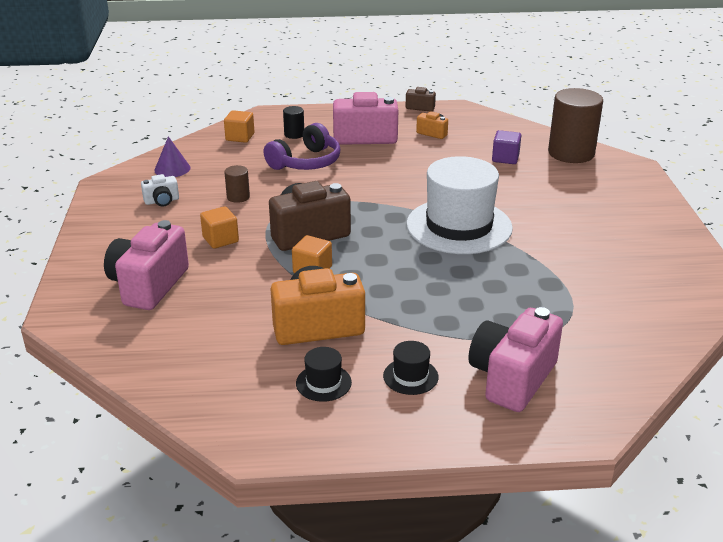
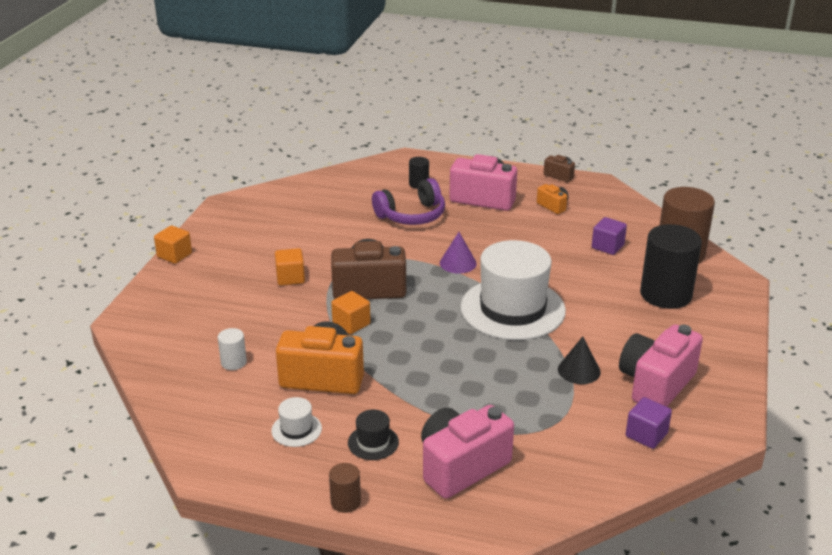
camera: 20 degrees right, 0 degrees up
(148, 285) = (207, 308): pink camera -> pink camera (656, 384)
(162, 201) = (262, 230): white camera -> none
(172, 169) = (289, 200): purple cone -> purple cone (458, 263)
(212, 332) = (233, 362): none -> white cylinder
(238, 197) = (330, 239): brown cylinder -> brown cylinder (345, 502)
(240, 137) = (367, 178): orange cube -> orange cube (174, 255)
(323, 383) = (296, 429): black hat -> white hat
(557, 267) = (579, 370): none -> black cone
(584, 188) = (665, 294): none -> black cylinder
(656, 310) = (646, 435): none -> purple cube

